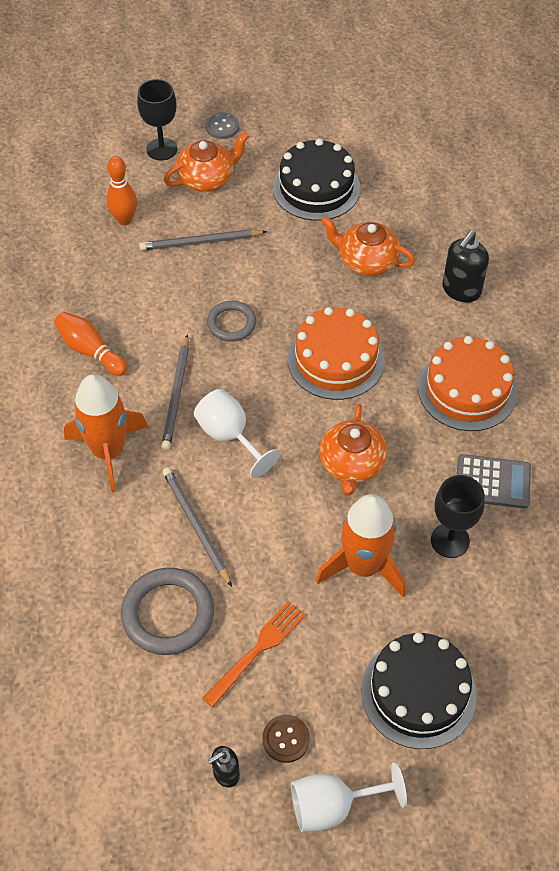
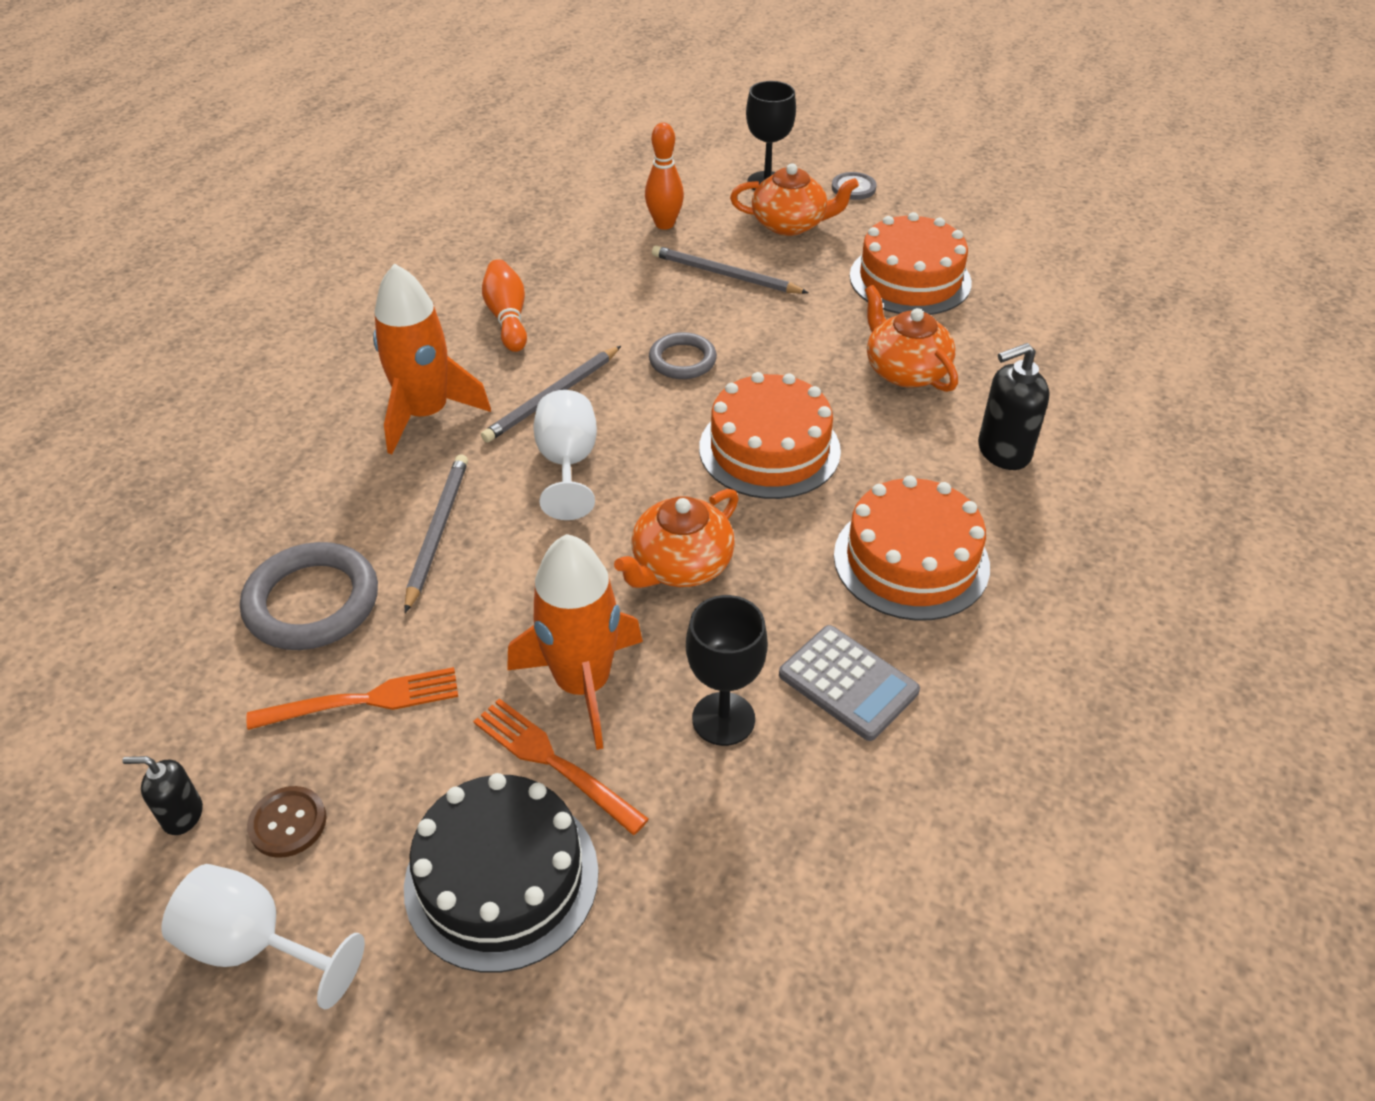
camera: 35 degrees right, 10 degrees down
(316, 188) = (910, 279): black cake -> orange cake
(388, 618) = (553, 762): none -> orange fork

